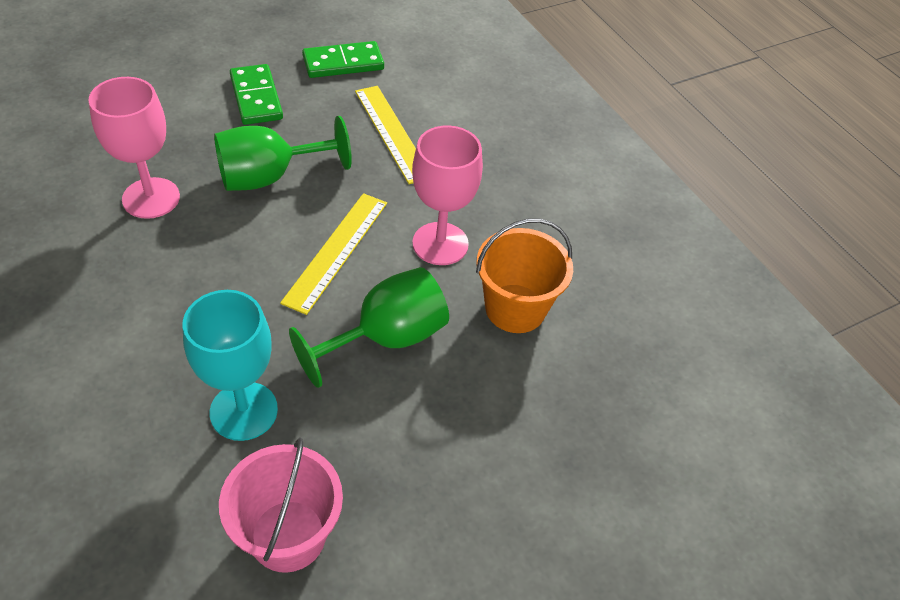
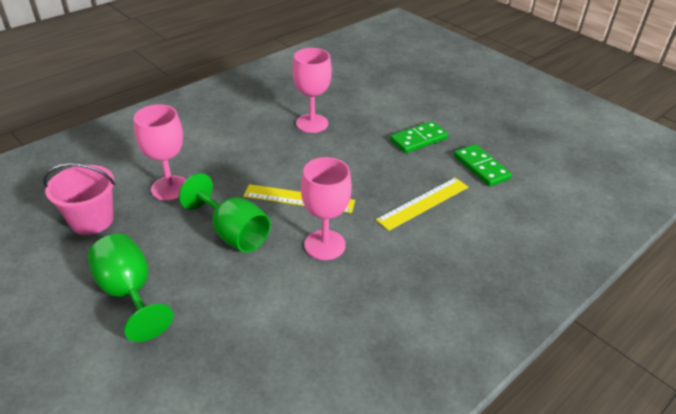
camera: 80 degrees right, 10 degrees down
(244, 411) = (170, 188): turquoise goblet -> pink goblet
(269, 177) = (350, 159): green goblet -> green goblet (129, 293)
(515, 308) = (276, 294): orange bucket -> none

